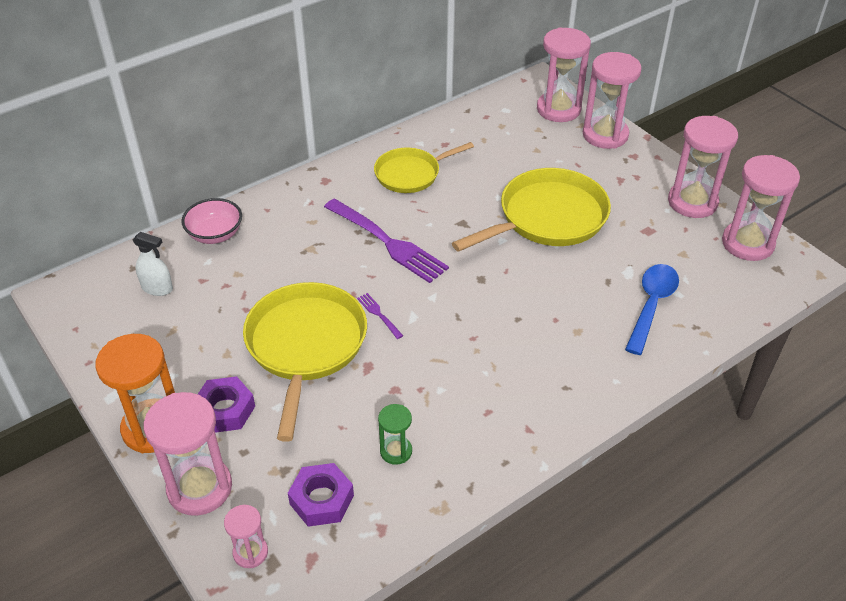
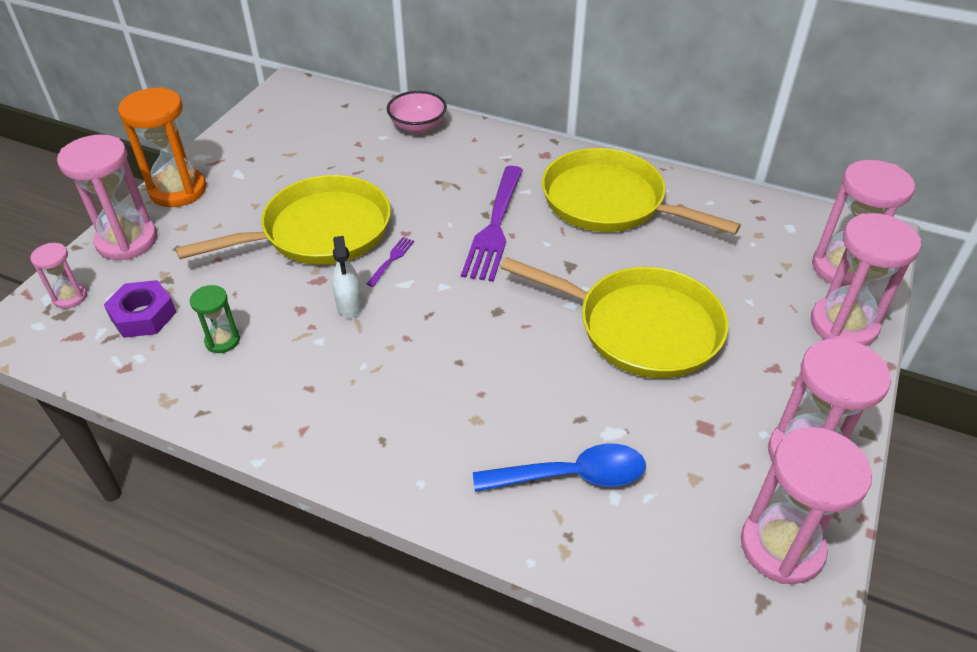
camera: 60 degrees right, 0 degrees up
(157, 288) = (331, 126): white spray bottle -> white spray bottle (349, 305)
(225, 410) = (217, 218): purple nut -> none
(410, 174) = (609, 202): yellow pan -> yellow pan, size x1.60

